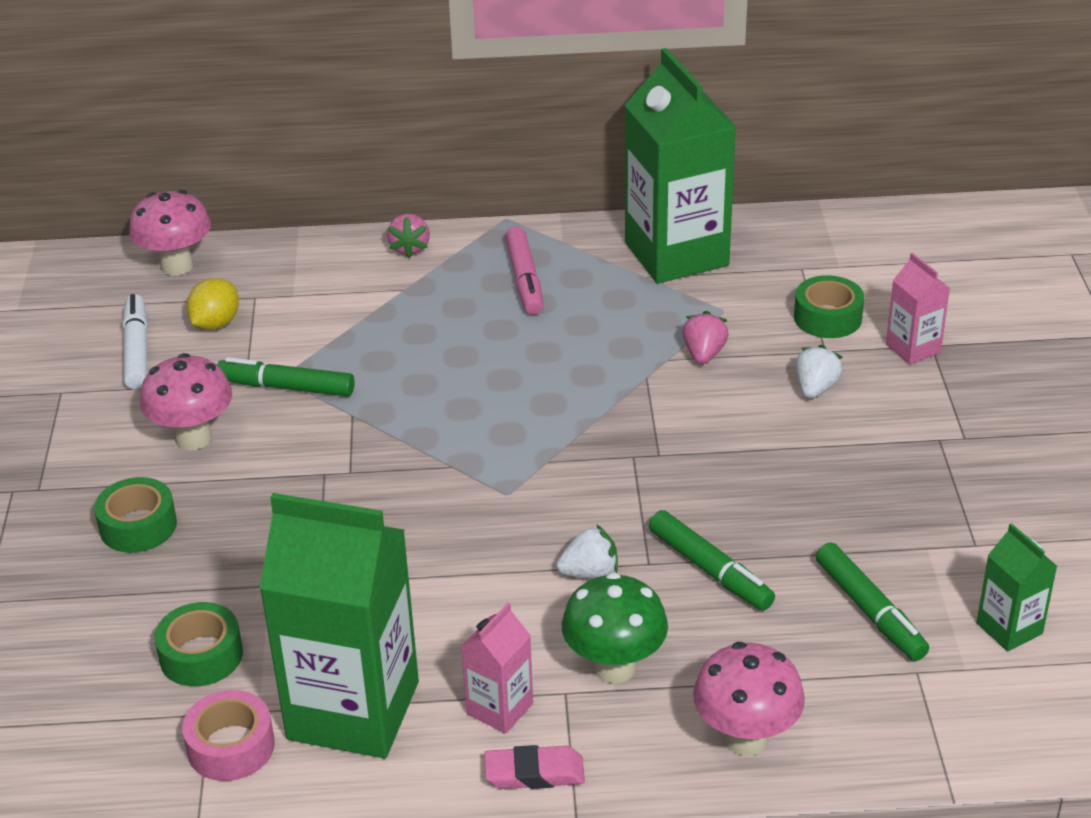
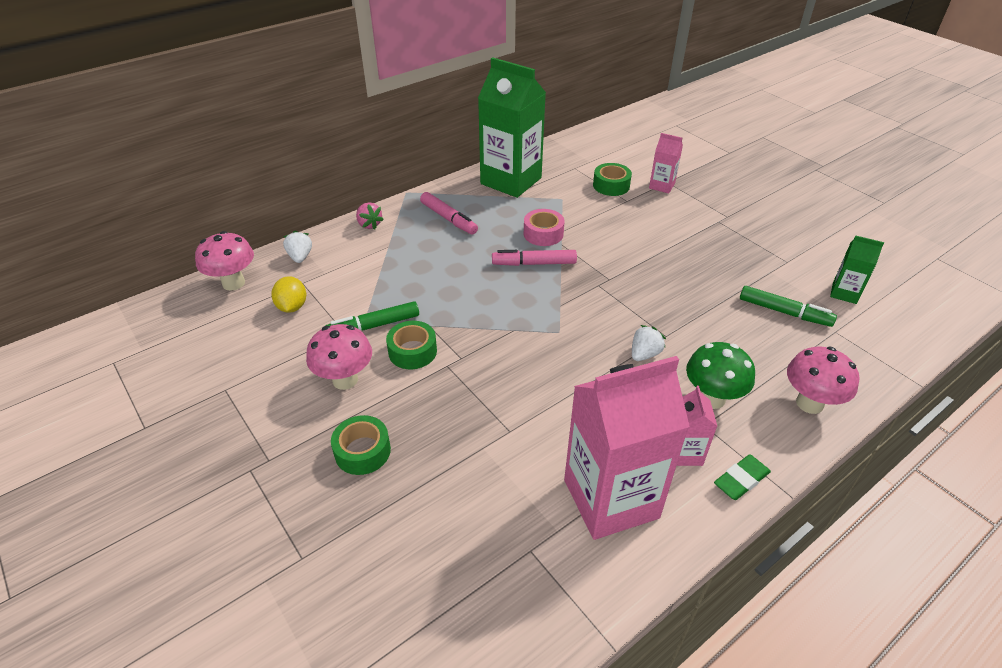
camera: 35 degrees left, 5 degrees up
(136, 350) = (254, 342): white marker -> none
(201, 655) = (487, 514): green tape -> green tape (412, 351)
(231, 746) = (566, 564): pink tape -> pink tape (543, 234)
(353, 710) = (611, 498): green carton -> pink carton
(534, 773) = (741, 480): pink eraser -> green eraser
(575, 390) = (534, 263): none -> pink marker
(704, 354) = (576, 222): pink strawberry -> none
(710, 570) = (697, 325): green marker -> none
(815, 388) = (642, 219): white strawberry -> white strawberry (300, 257)

